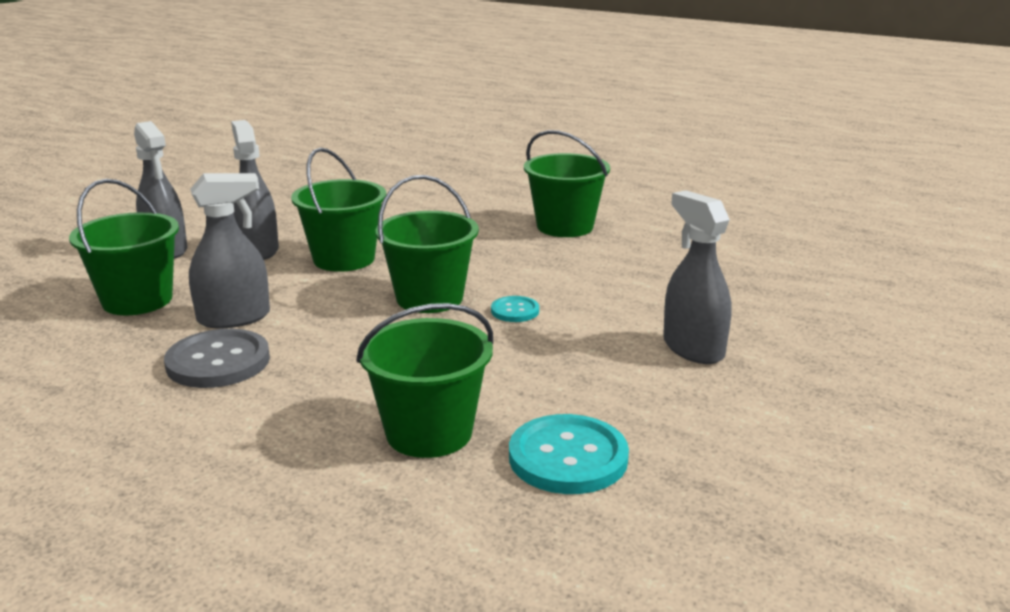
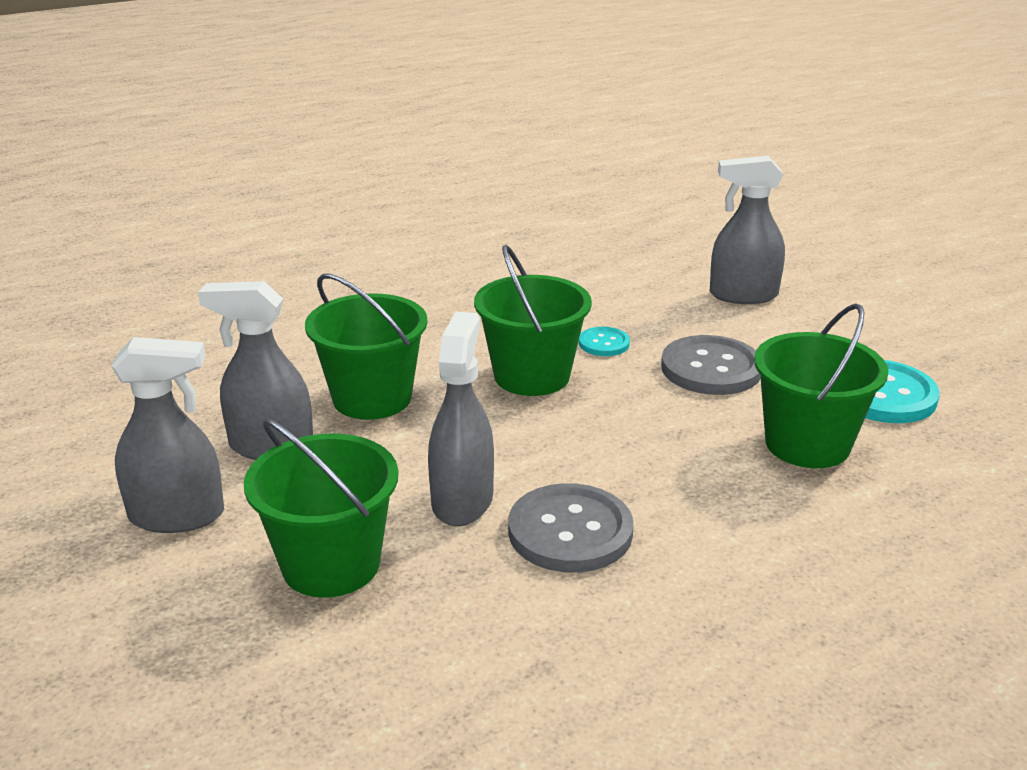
camera: 60 degrees left, 5 degrees up
(522, 363) = (711, 368): none -> grey button
(565, 226) = (436, 267): green bucket -> none

